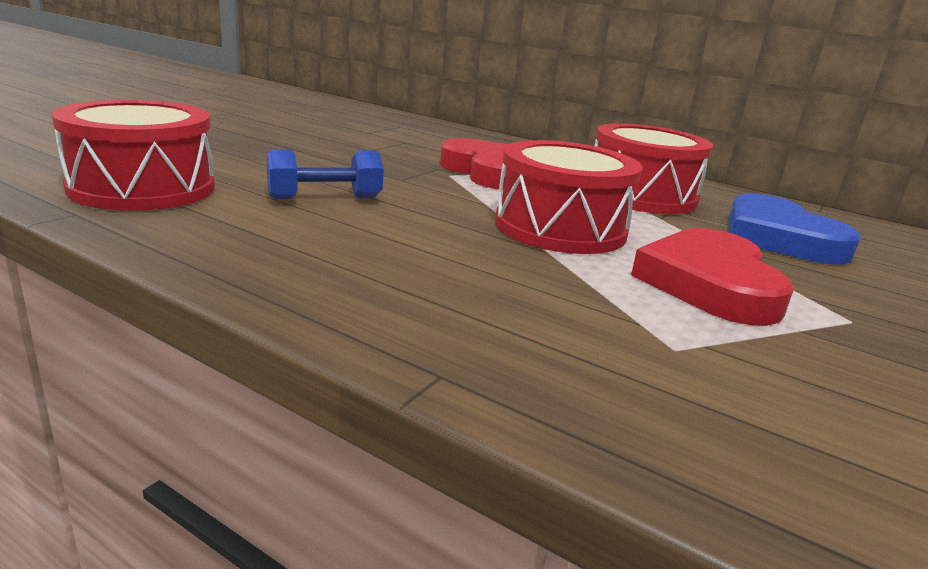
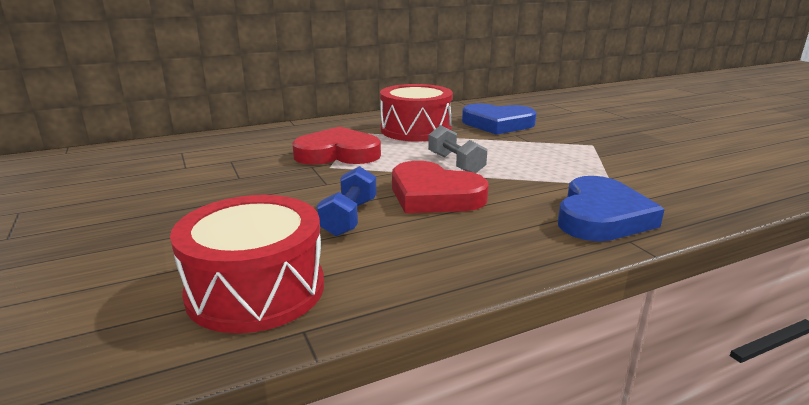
camera: 55 degrees left, 0 degrees up
(510, 344) = (601, 216): none -> blue heart
(560, 228) = (455, 164): red drum -> grey dumbbell
(709, 284) = (547, 156): red heart -> red heart (434, 195)

